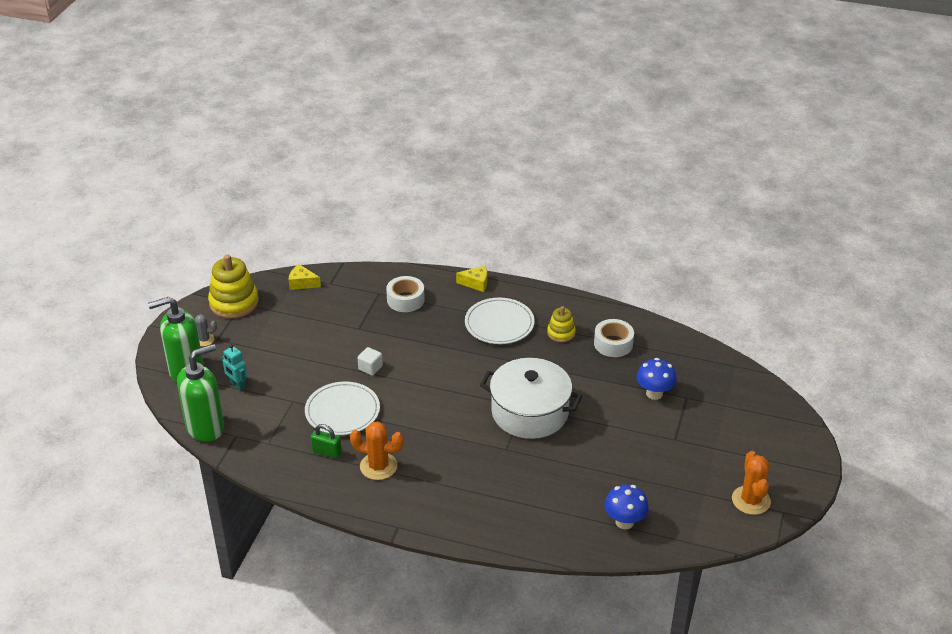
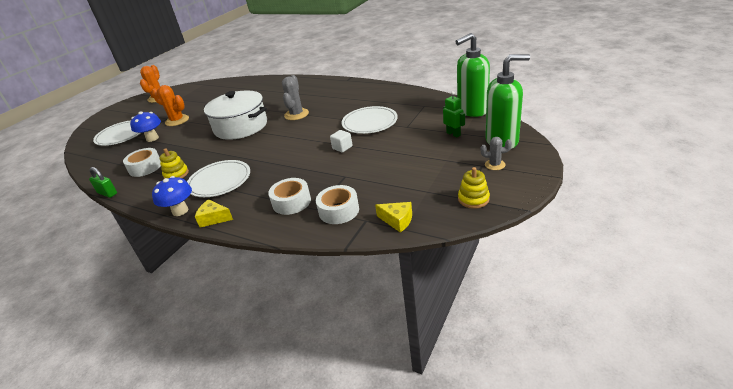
camera: 165 degrees left, 5 degrees down
(234, 303) = (473, 199): yellow stacking toy -> yellow stacking toy, size x0.56
(237, 385) = (453, 134): turquoise robot -> green robot
(326, 452) = (383, 103): green padlock -> green padlock (107, 193)
(356, 291) = (339, 210): none -> white tape
(378, 466) = (351, 99): orange cactus -> orange cactus (177, 120)
(455, 435) = (296, 114): none -> grey cactus
(624, 522) = (228, 88): blue mushroom -> blue mushroom (180, 211)
(716, 403) = (121, 135): none -> white plate

